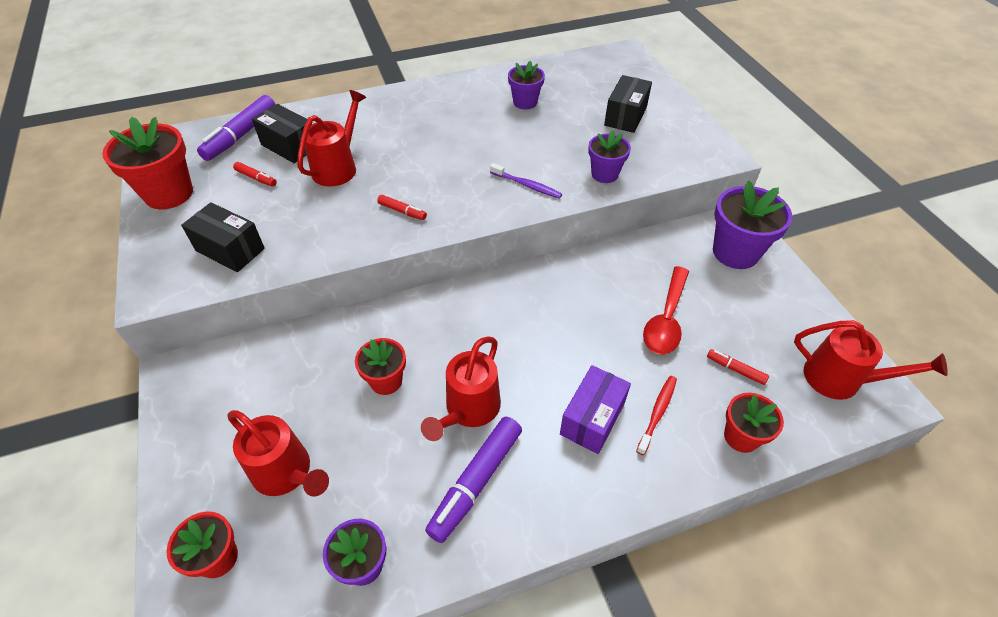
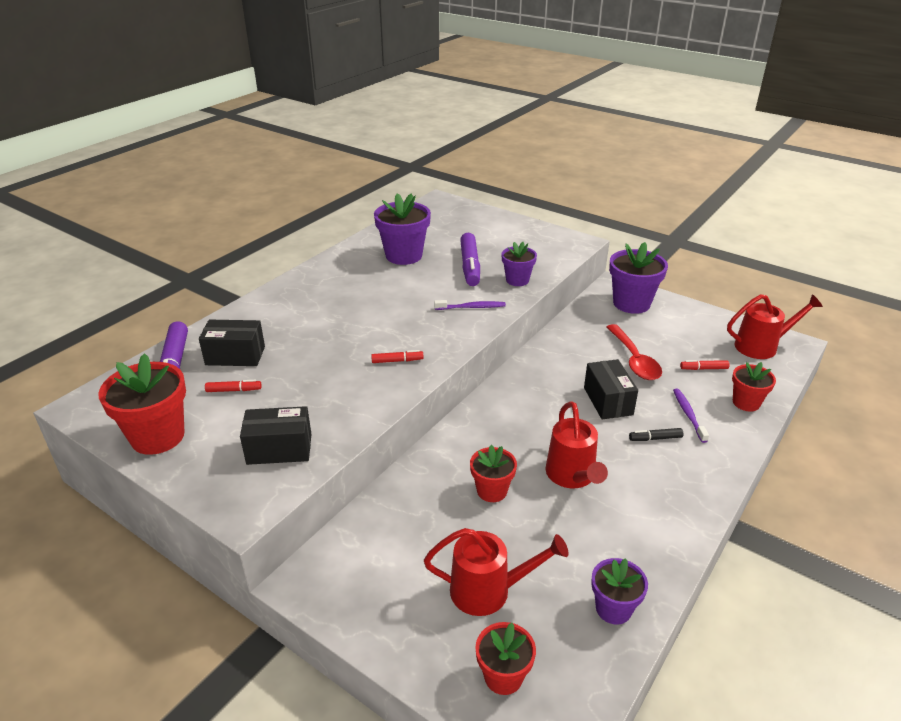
camera: 35 degrees left, 15 degrees down
(338, 167) = (302, 353): red watering can -> none
(476, 482) = (627, 515): purple marker -> purple marker (470, 266)
(525, 102) = (404, 255): purple flower pot -> purple flower pot, size x1.67
(592, 418) = (655, 438): purple box -> black marker
(625, 116) = (488, 240): black box -> black box (608, 401)
(657, 413) = (688, 415): red toothbrush -> purple toothbrush

